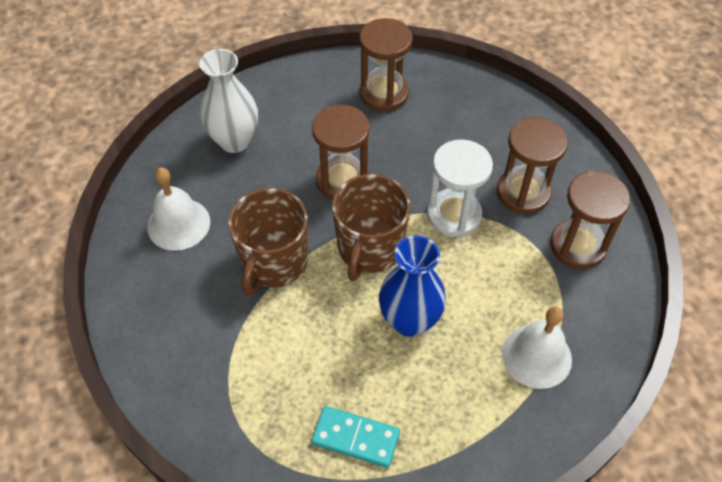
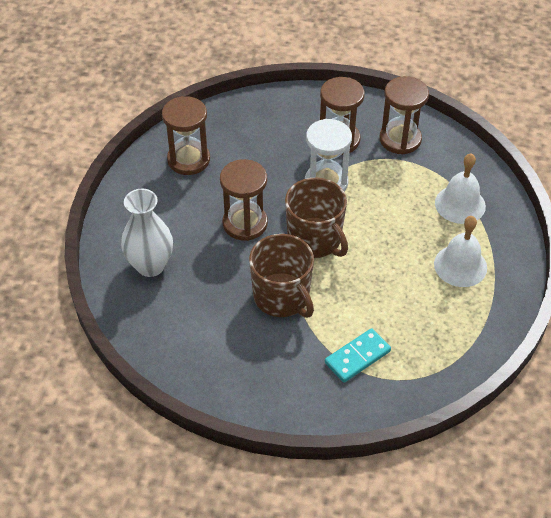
camera: 55 degrees left, 5 degrees down
(178, 224) = (199, 336): white bell -> white bell (460, 265)
(356, 437) = (449, 322): turquoise domino -> turquoise domino (357, 357)
(409, 321) = (387, 250): blue vase -> none

